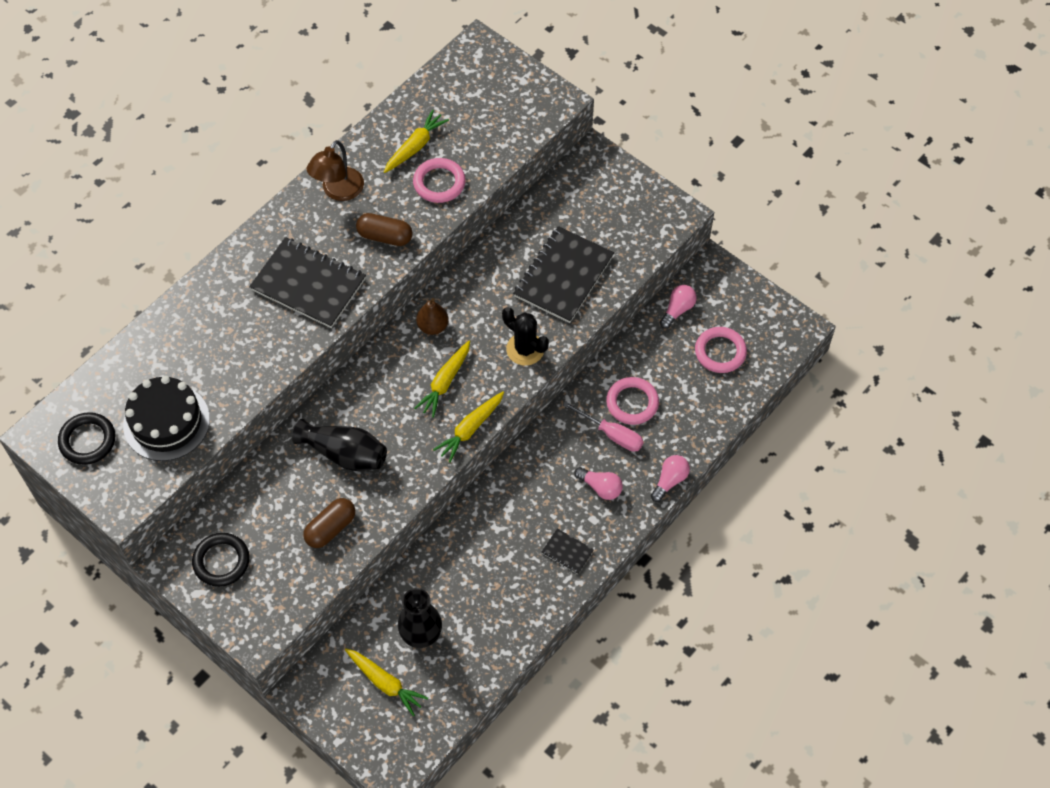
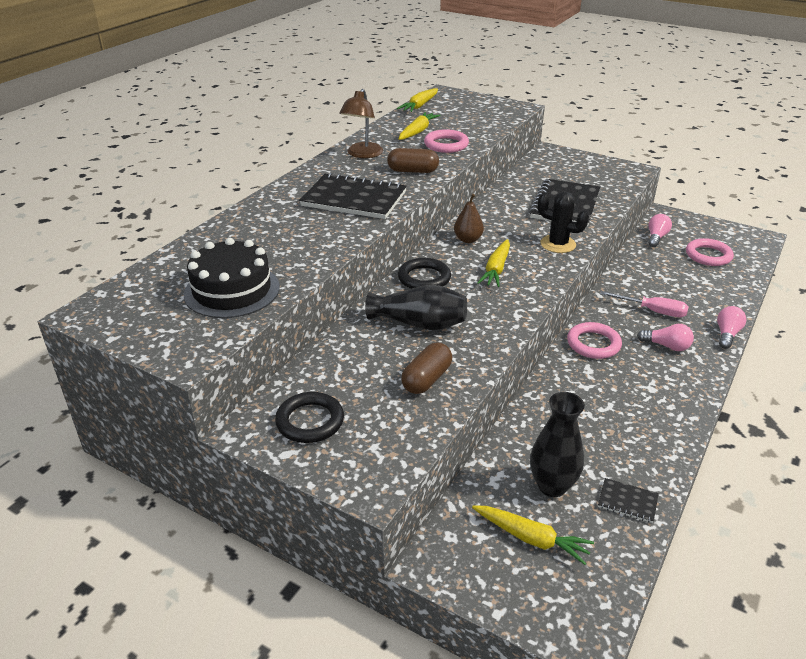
camera: 10 degrees left, 25 degrees down
(87, 440) = (143, 312): black ring -> black ring (424, 278)
(470, 429) = (536, 295): yellow carrot -> yellow carrot (420, 106)
(567, 552) = (666, 395): black notebook -> black notebook (627, 501)
(632, 403) = (657, 290): pink ring -> pink ring (593, 344)

